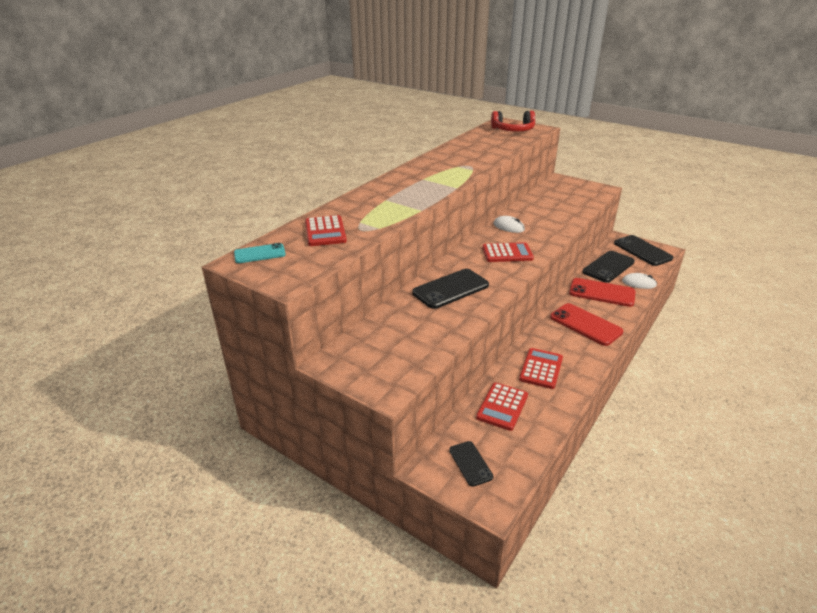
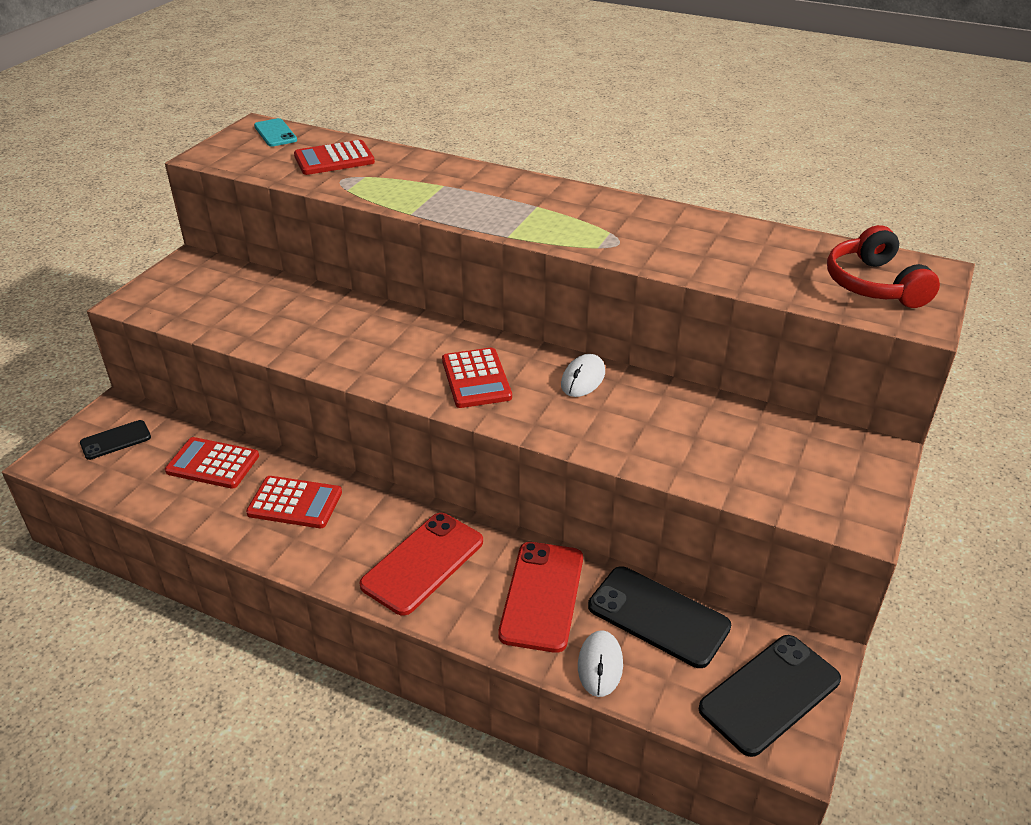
camera: 80 degrees right, 5 degrees up
(450, 289) = (352, 329): black phone -> none

